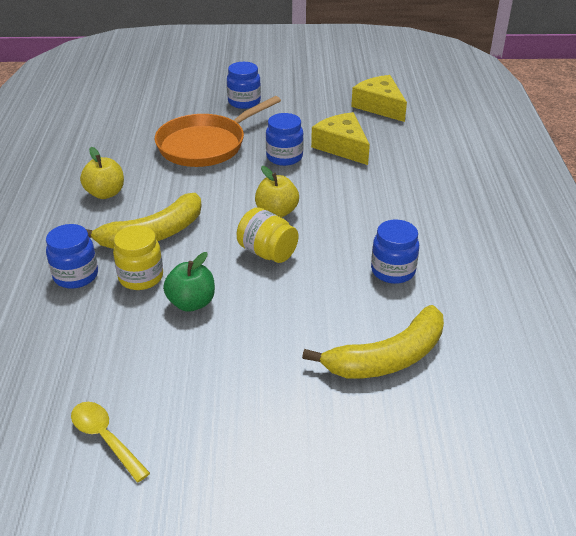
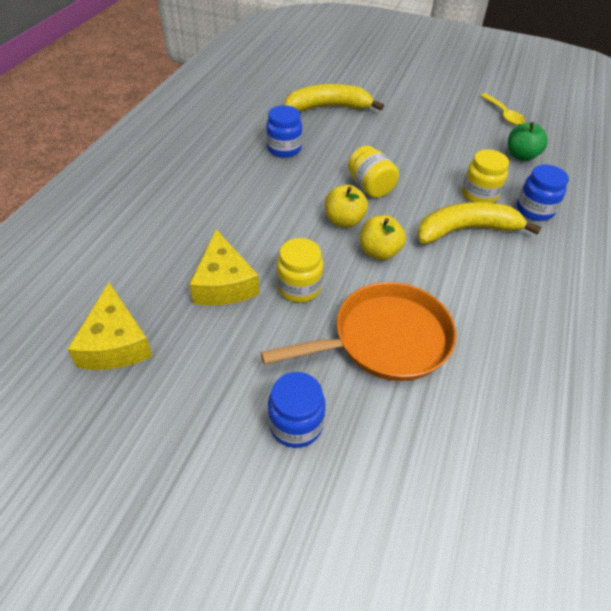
camera: 160 degrees left, 10 degrees up
(105, 193) = (515, 294): yellow apple -> yellow apple (379, 252)
(191, 303) = (442, 166): green apple -> green apple (521, 156)
(284, 157) = (299, 287): blue jar -> yellow jar

